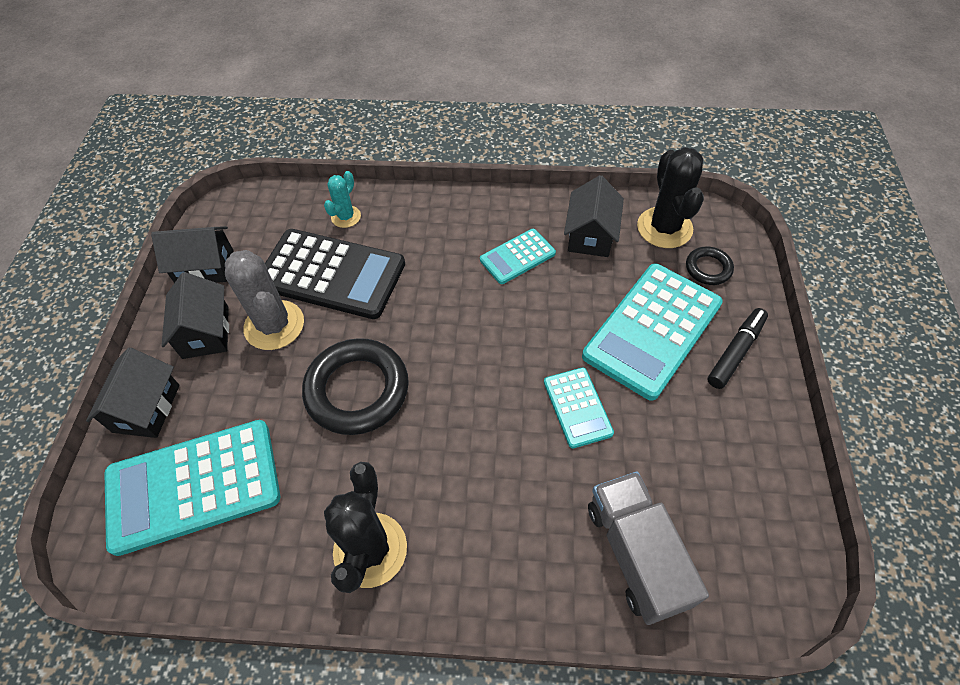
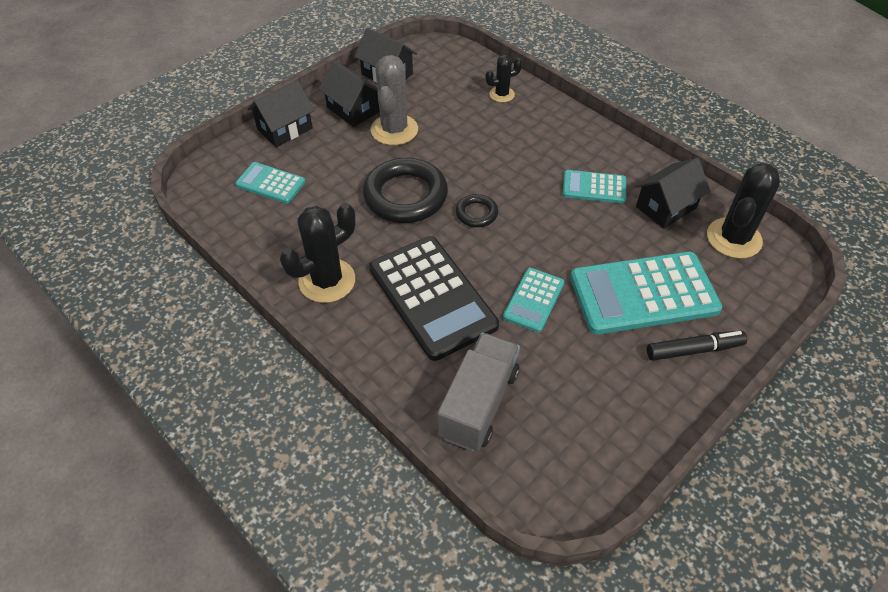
camera: 40 degrees right, 5 degrees down
(194, 486) = (270, 183): turquoise calculator -> turquoise calculator, size x0.52
(206, 332) = (353, 109): black house -> black house turned 75 degrees counterclockwise
(331, 274) = (457, 122): black calculator -> black calculator (432, 297)
(346, 217) = (501, 94): turquoise cactus -> black cactus
(708, 268) = (738, 286): black ring -> black ring (476, 213)

